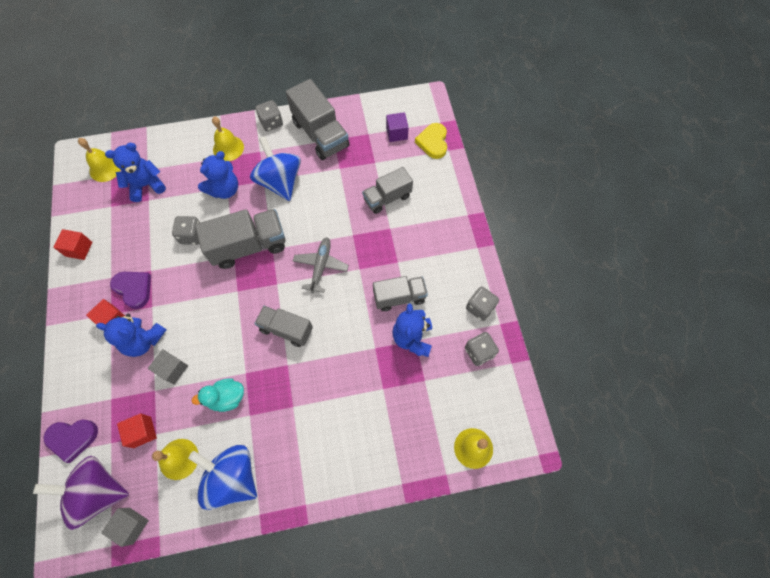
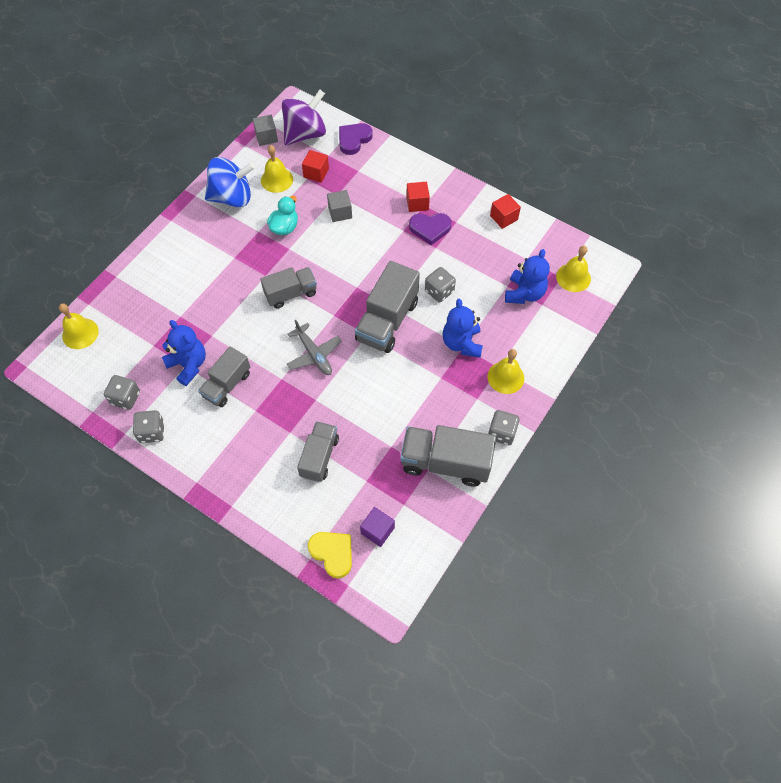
camera: 135 degrees right, 5 degrees down
(143, 340) = (381, 210): blue teddy bear -> none
(280, 182) = (426, 389): blue spinning top -> none

